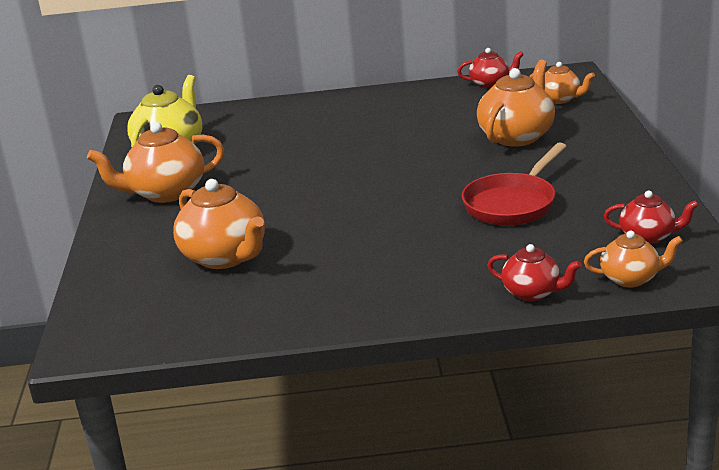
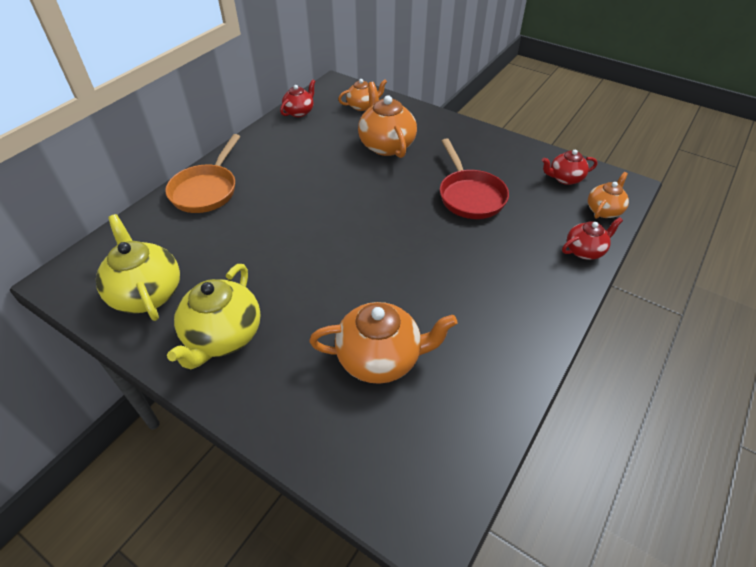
camera: 55 degrees left, 20 degrees up
(166, 193) = (223, 336): orange teapot -> yellow teapot
(313, 109) = (206, 190): none -> orange pan
(648, 237) = (565, 178): red teapot -> red teapot turned 150 degrees counterclockwise

